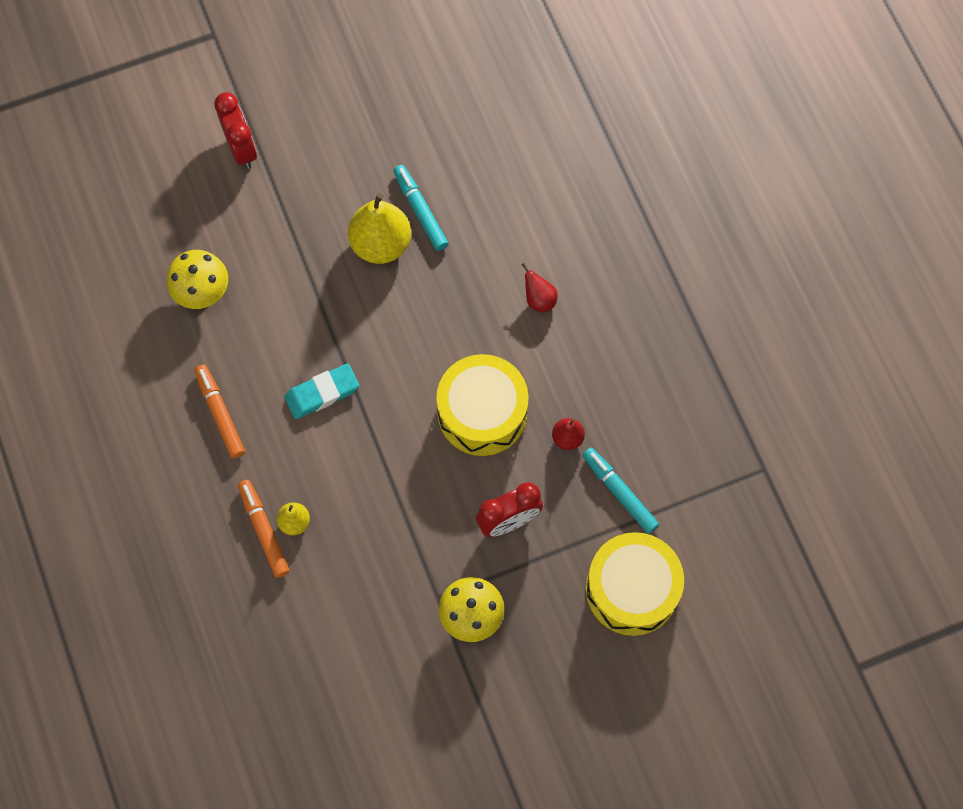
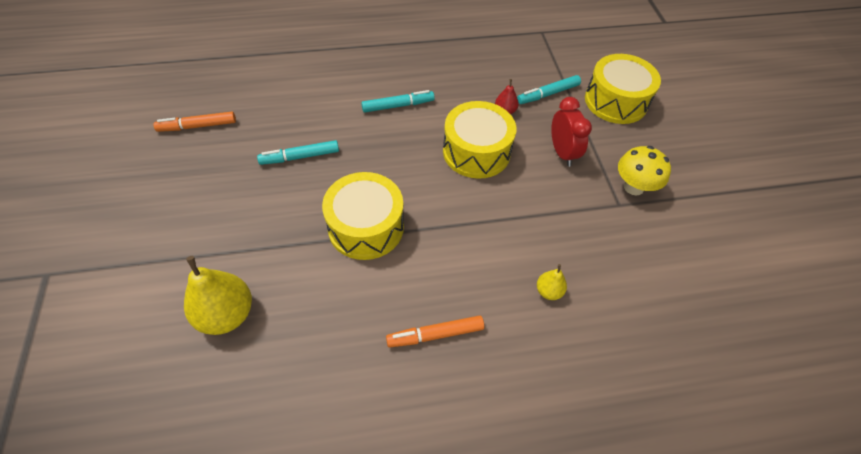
camera: 80 degrees left, 15 degrees down
(202, 292) = (308, 329): yellow mushroom -> none
(241, 149) = (178, 271): red clock -> none
(264, 530) = (553, 317): orange marker -> orange marker (197, 126)
(322, 393) = (435, 250): turquoise eraser -> none
(336, 312) = (366, 227): none -> yellow drum
(381, 244) = (317, 186): yellow pear -> yellow pear (226, 314)
(539, 299) = (398, 106): red pear -> turquoise marker

